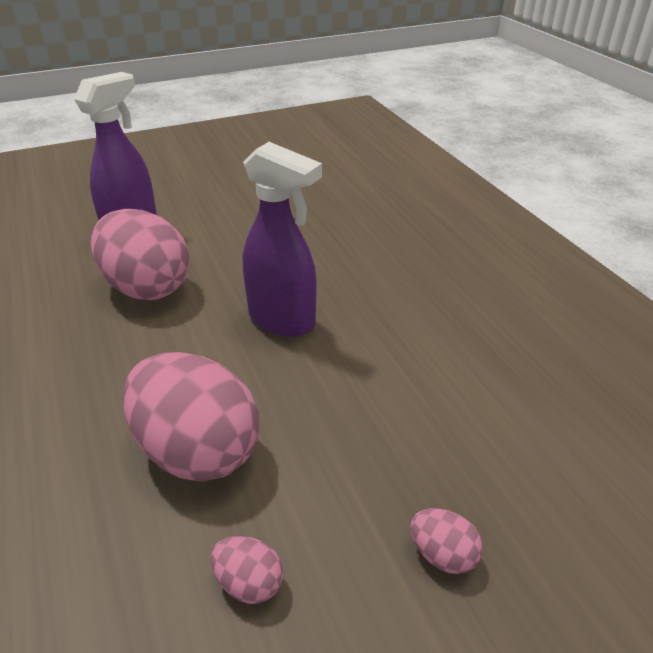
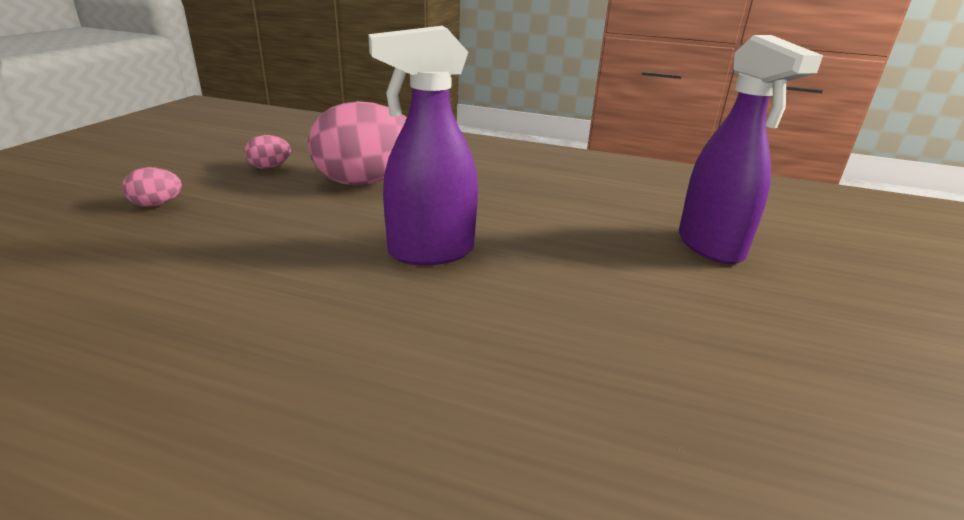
camera: 130 degrees right, 10 degrees down
(147, 287) = (578, 221): pink egg -> none

